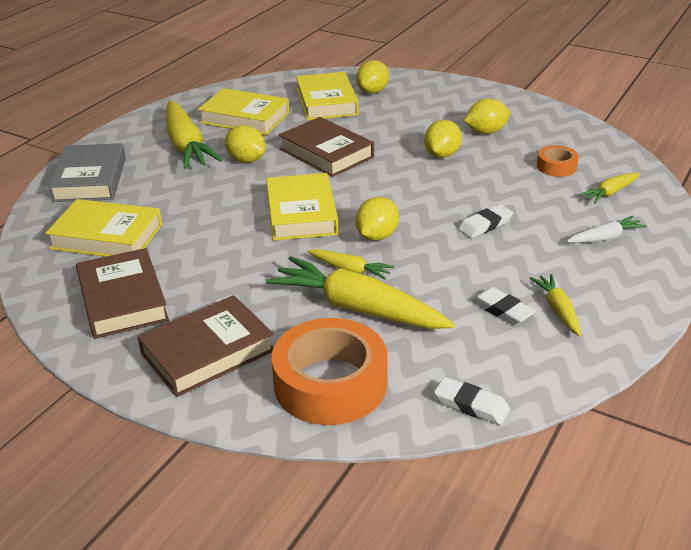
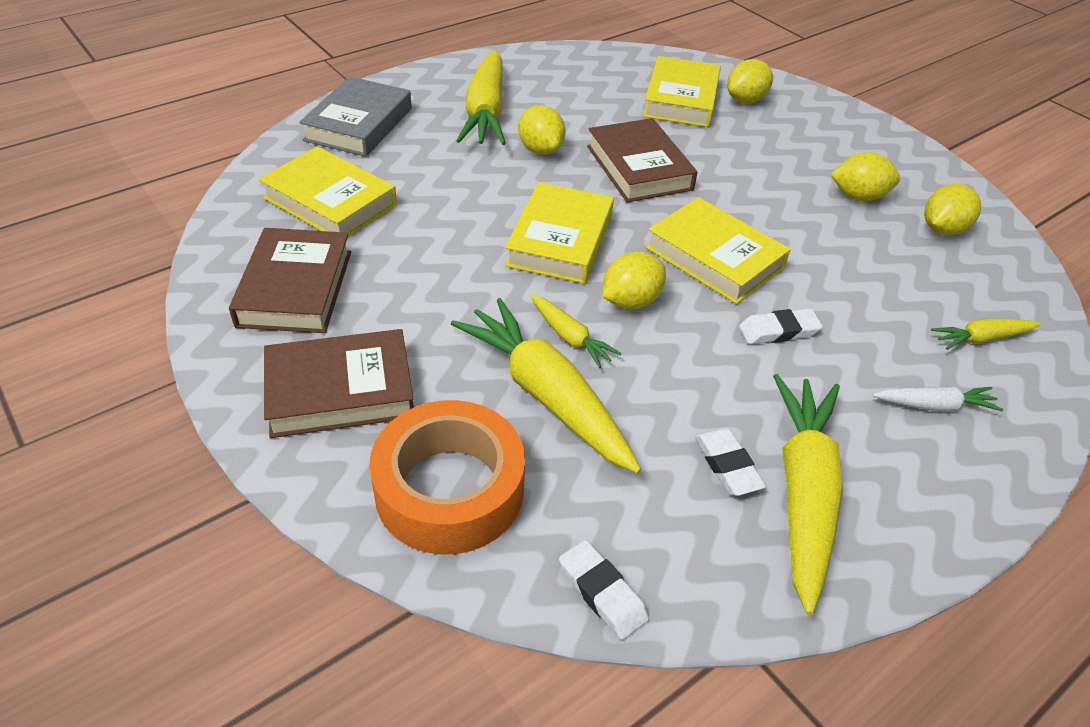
camera: 20 degrees right, 10 degrees up
(245, 118) = (573, 94): yellow book -> yellow book (714, 257)
(441, 155) = (781, 212): yellow lemon -> yellow lemon (942, 229)
(556, 166) = (926, 275): orange tape -> none
(558, 310) = (803, 493): yellow carrot -> yellow carrot, size x2.02

